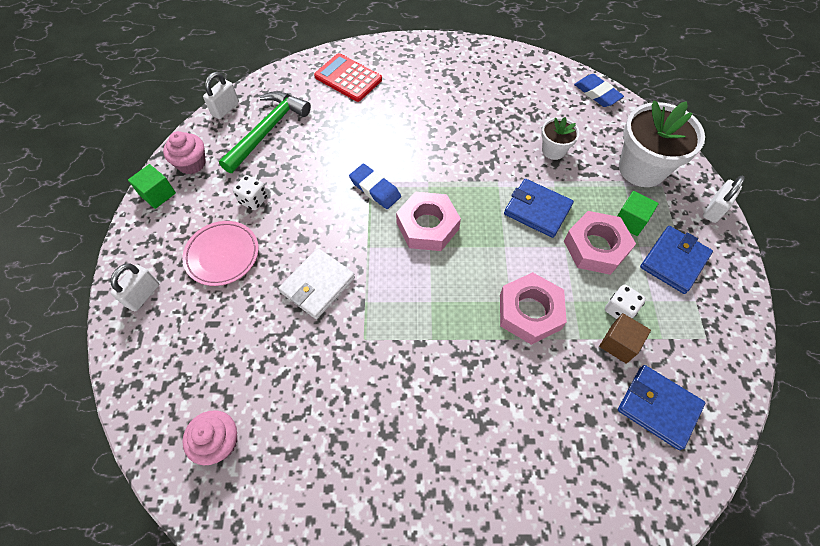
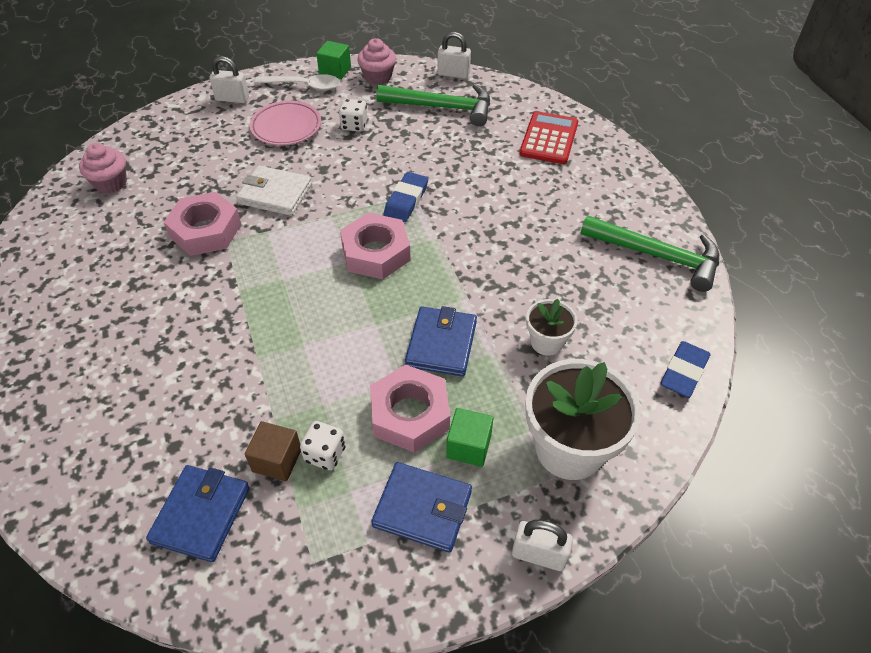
camera: 70 degrees right, 10 degrees down
(165, 226) = (304, 86): none -> white spoon
(496, 67) = (656, 255): none -> green hammer
(529, 312) = (295, 364): pink nut -> pink nut (206, 230)

